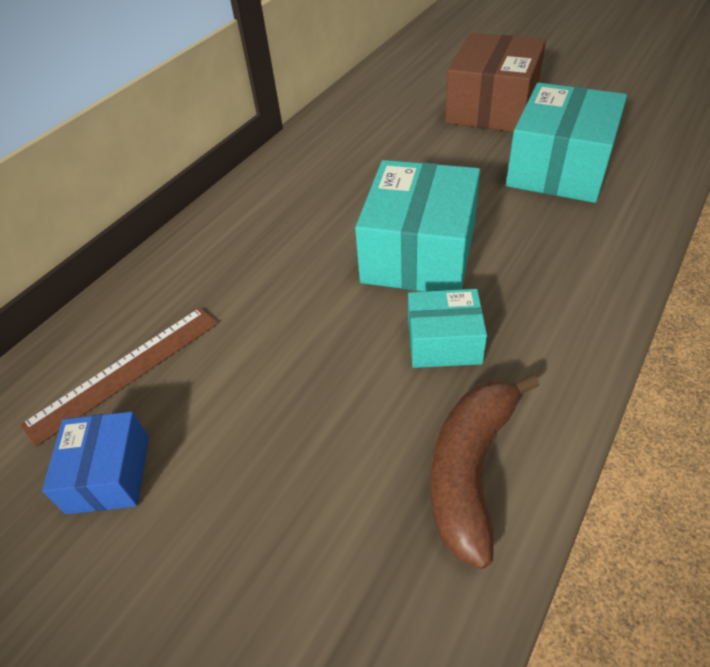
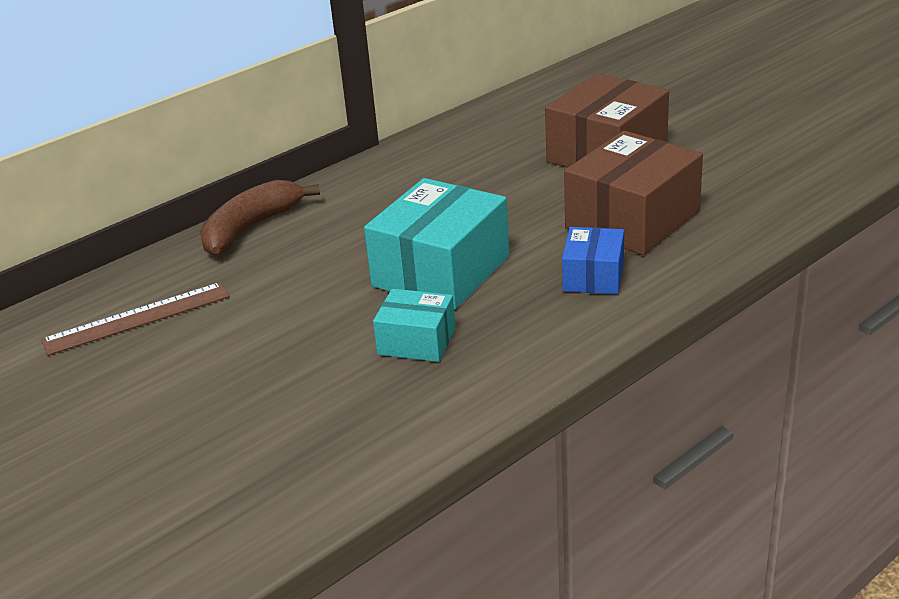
camera: 15 degrees right, 15 degrees down
(109, 474) = (96, 382): blue box -> blue box (593, 276)
(470, 469) = (379, 427): brown banana -> brown banana (250, 228)
(559, 168) = (632, 220): turquoise box -> brown box

